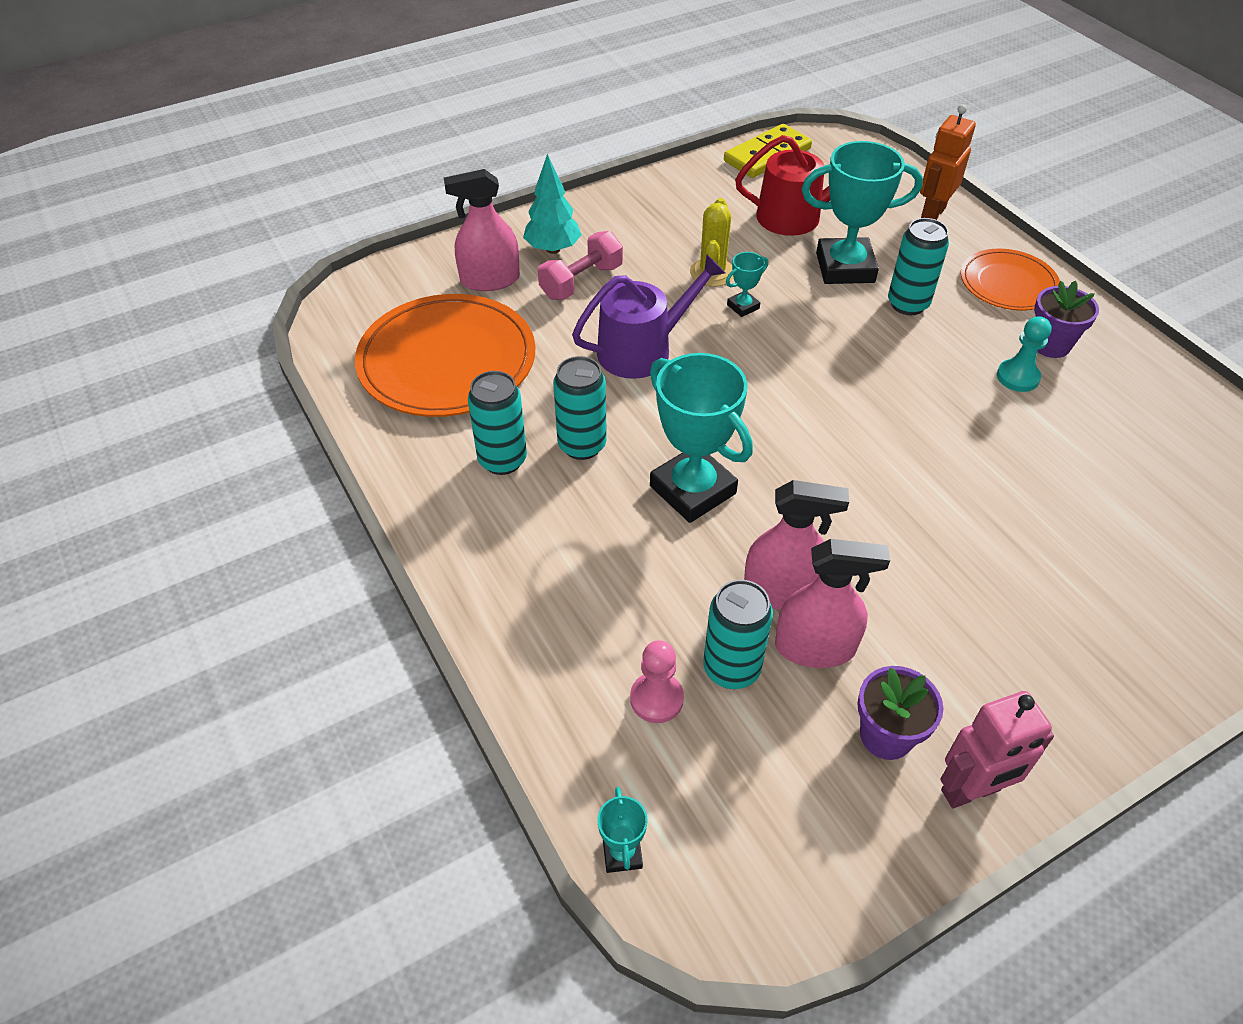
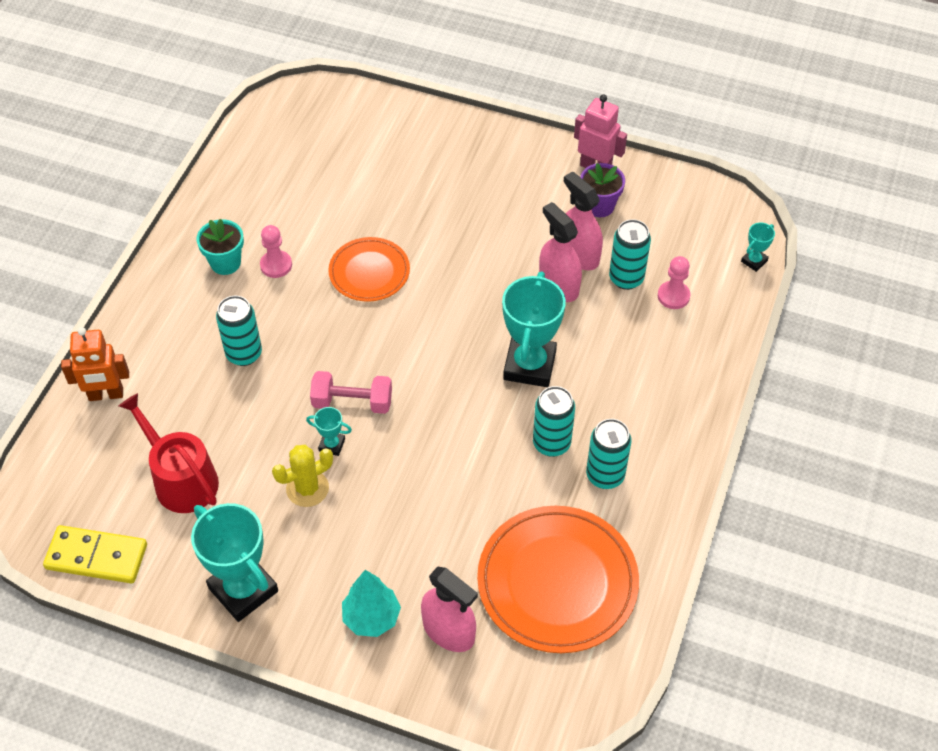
camera: 130 degrees left, 5 degrees up
(581, 282) = (394, 566): pink dumbbell -> pink dumbbell (352, 402)
(643, 350) = (433, 473): purple watering can -> none
(845, 268) = (229, 411): turquoise trophy -> turquoise trophy (243, 589)
(1008, 284) = (170, 311): orange plate -> orange plate (369, 272)
(1017, 377) = (276, 265): turquoise pawn -> pink pawn
(1050, 345) = (225, 263): purple flower pot -> turquoise flower pot

